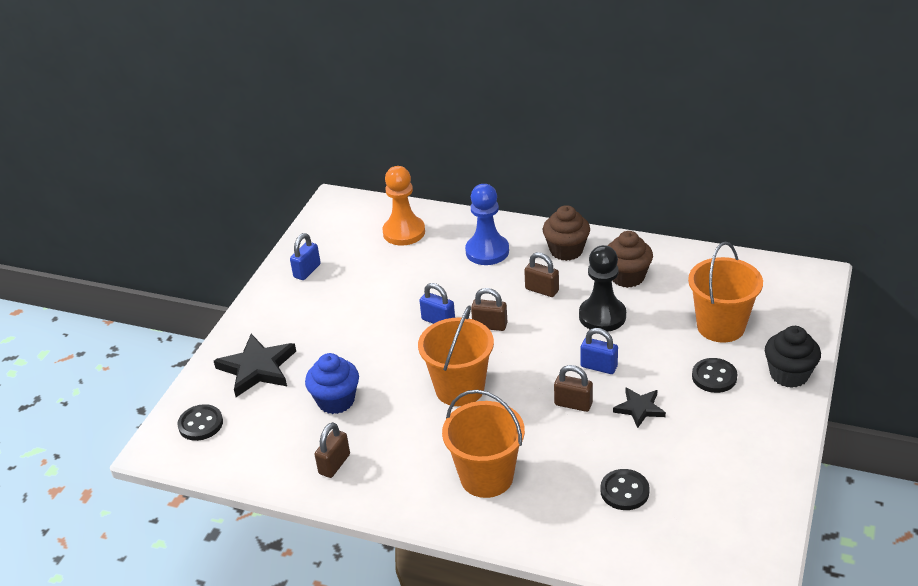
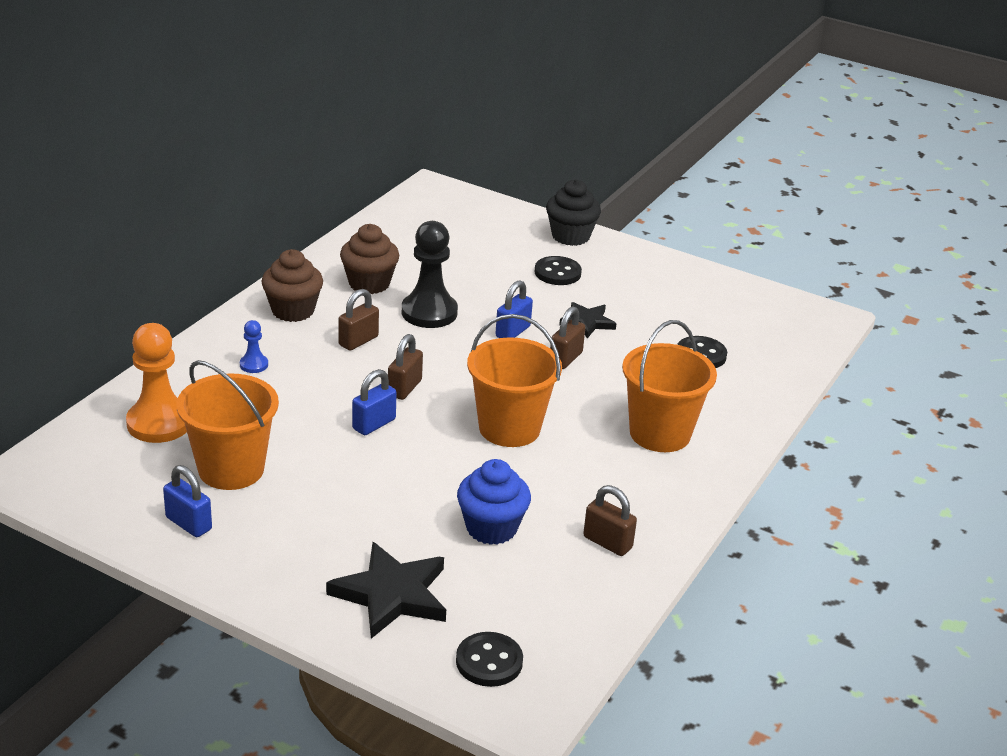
camera: 85 degrees left, 5 degrees down
(487, 251) = (254, 365): blue pawn -> blue pawn, size x0.47
(720, 326) = (483, 252): orange bucket -> orange bucket (231, 469)

